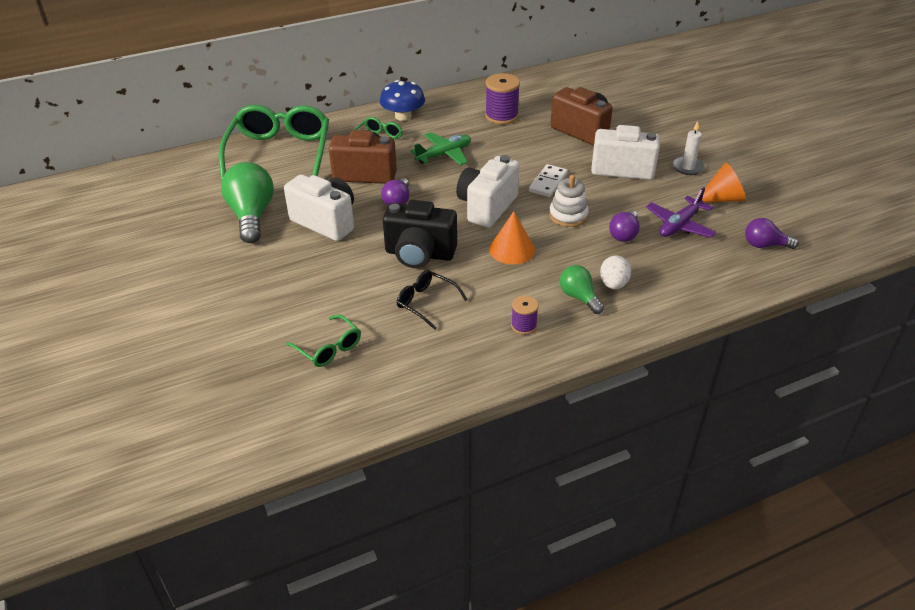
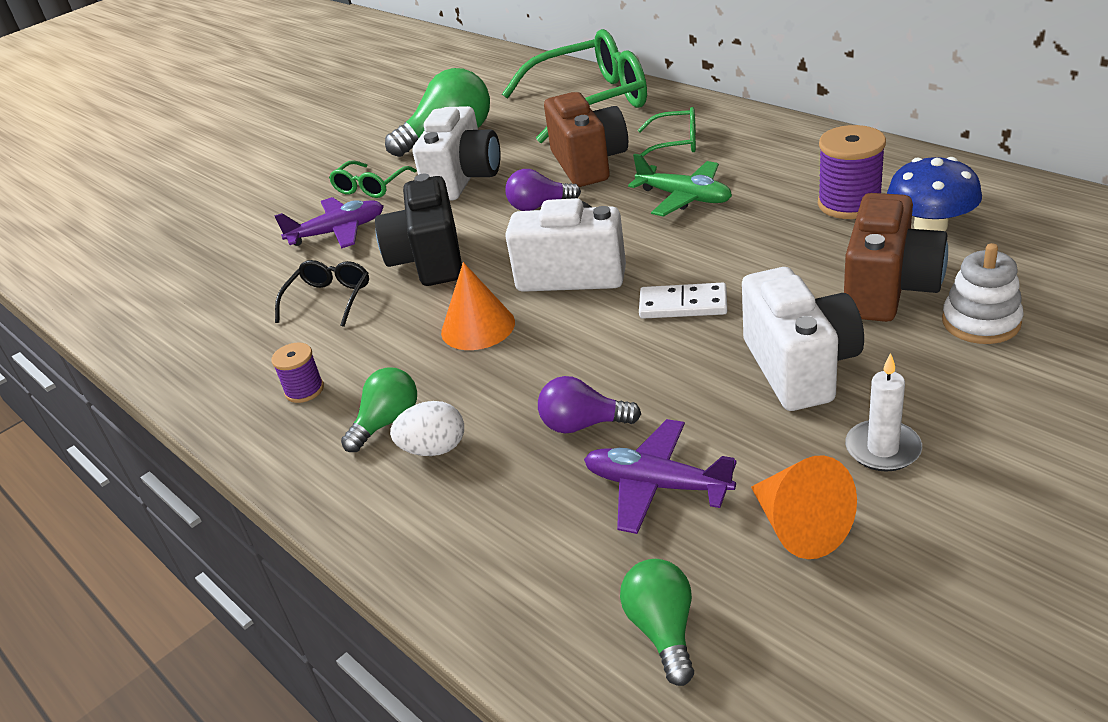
camera: 75 degrees right, 5 degrees down
(329, 348) = (228, 266): green glasses -> green glasses (370, 187)
(337, 287) = (338, 232): none -> purple plane
(403, 116) = (758, 136): blue mushroom -> blue mushroom (930, 225)
(568, 215) = (600, 351): white stacking toy -> white stacking toy (981, 322)
(764, 245) = (663, 630): purple light bulb -> green light bulb

